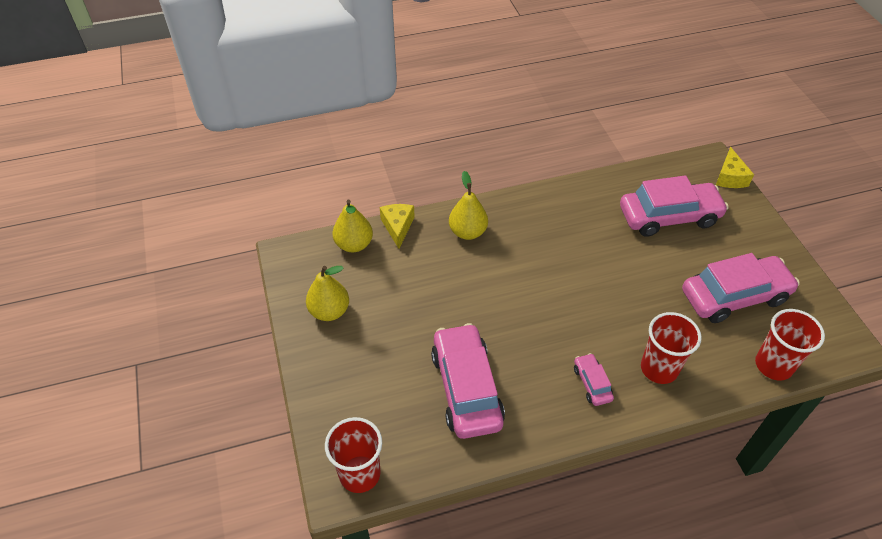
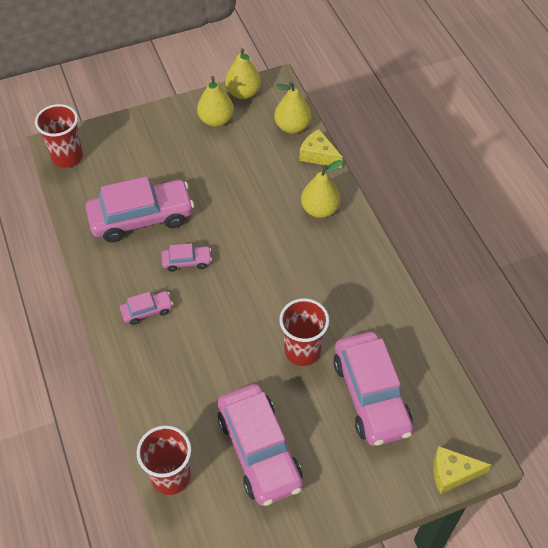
camera: 85 degrees right, 5 degrees up
(293, 284) = (243, 93): none -> yellow pear
(398, 227) = (318, 155): yellow cheese -> yellow cheese turned 135 degrees counterclockwise
(528, 345) = (187, 261): none -> pink car
(659, 368) = (164, 367): red cup -> red cup (302, 351)

